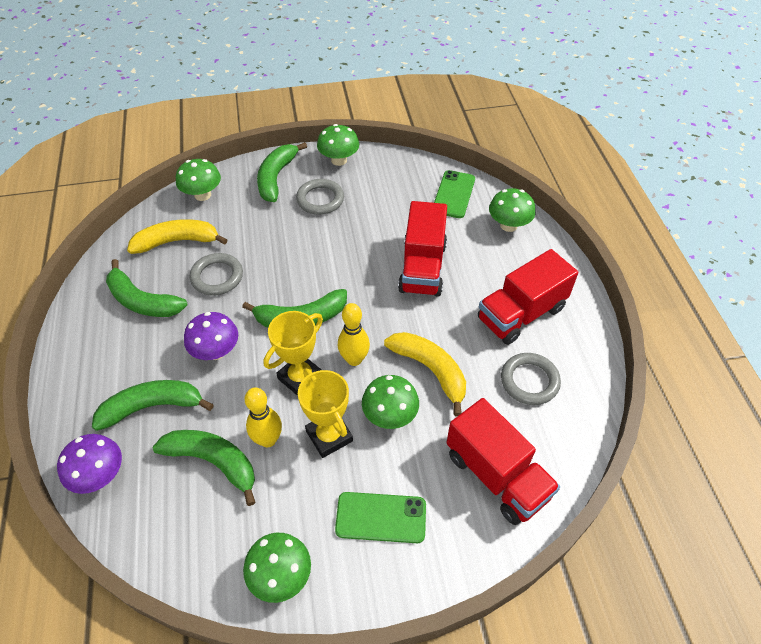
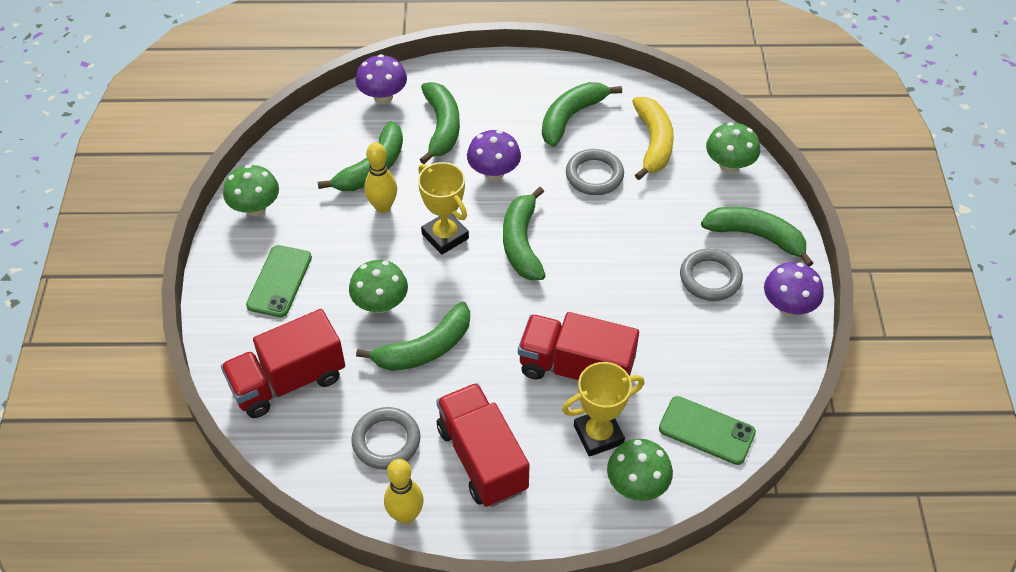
camera: 100 degrees right, 0 degrees up
(329, 436) = (373, 252): yellow trophy -> yellow trophy (598, 435)
(339, 160) = (788, 306): green mushroom -> purple mushroom
(354, 359) = (456, 283): yellow bowling pin -> yellow bowling pin (406, 515)
(430, 370) = (425, 348): yellow banana -> green banana

